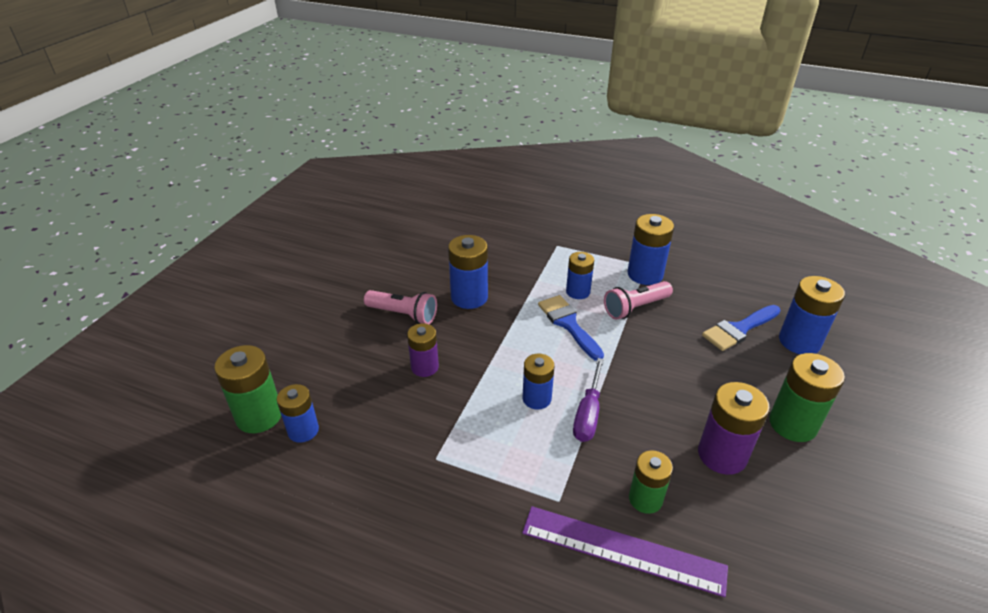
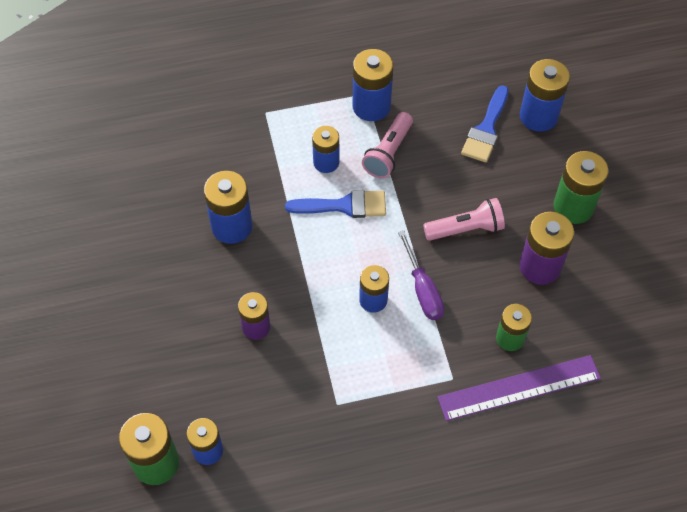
camera: 35 degrees left, 20 degrees up
(403, 315) = (187, 283): pink flashlight -> pink flashlight (466, 229)
(568, 324) = (344, 206): blue brush -> blue brush turned 150 degrees clockwise

